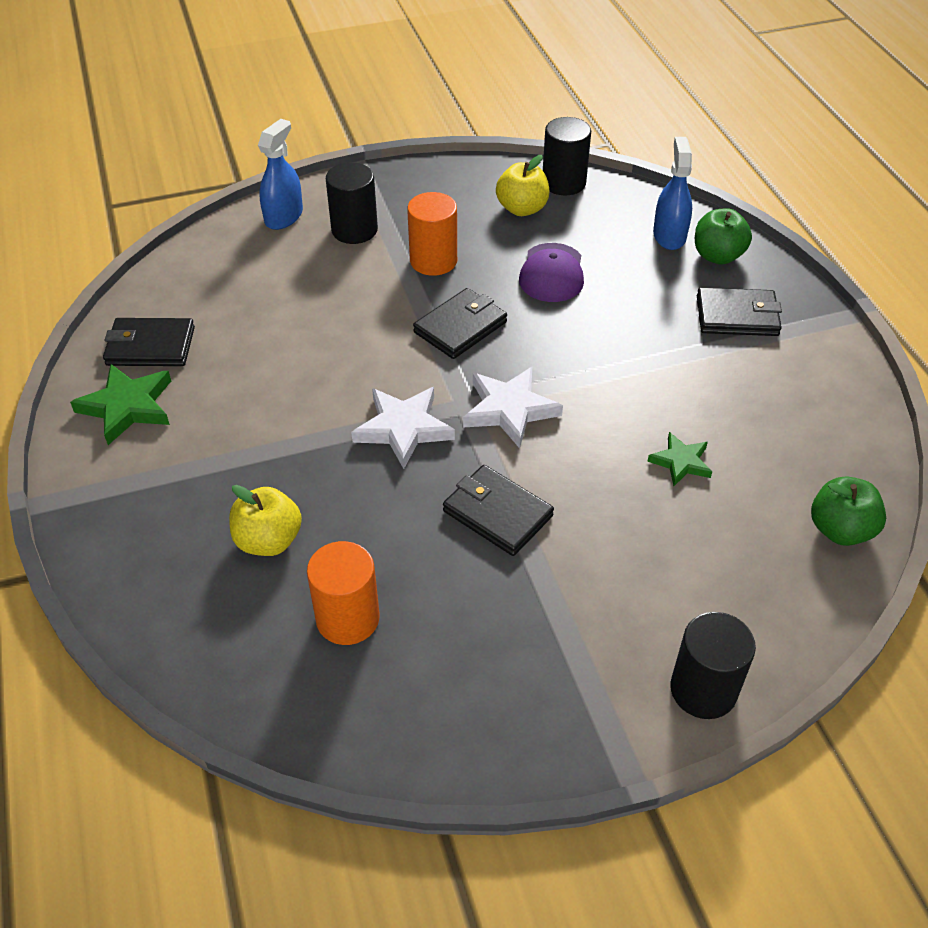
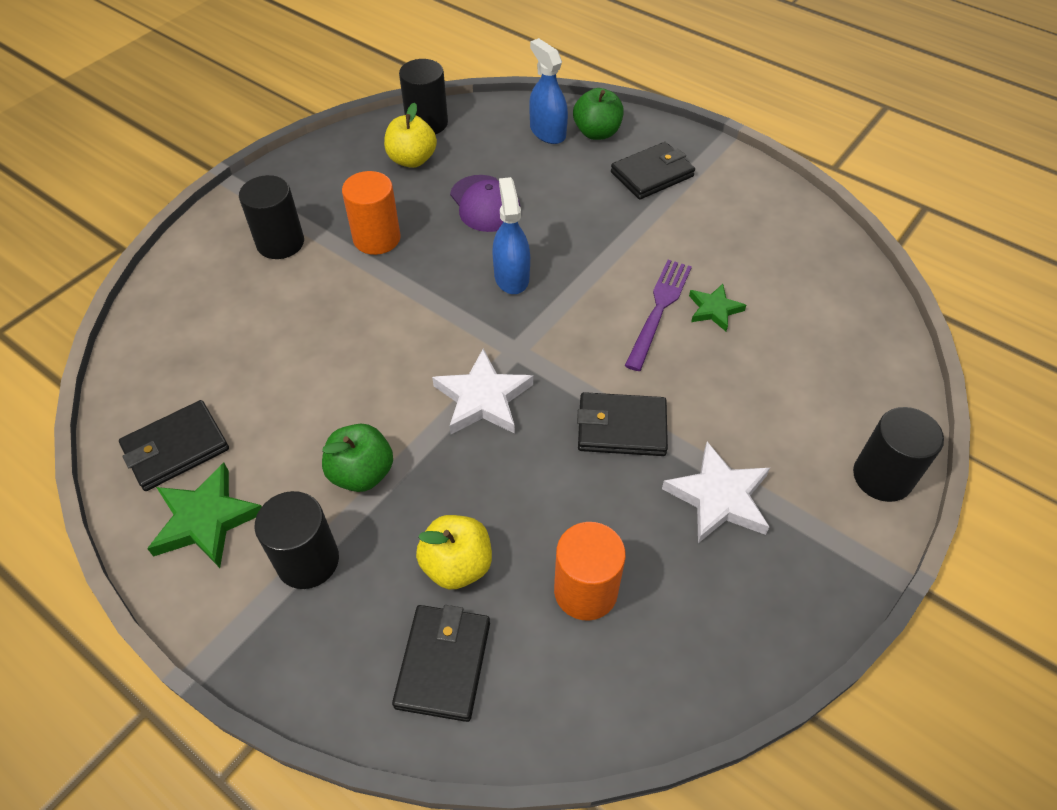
camera: 35 degrees left, 5 degrees up
(168, 474) = (308, 561): none -> black cylinder
(284, 216) = (200, 260): blue spray bottle -> blue spray bottle (511, 277)
(460, 327) = (452, 285): black wallet -> black wallet (443, 664)
(509, 409) = (553, 335): white star -> white star (718, 497)
(627, 436) = (659, 309): none -> purple fork
(840, 530) = (858, 302): green apple -> green apple (362, 473)

